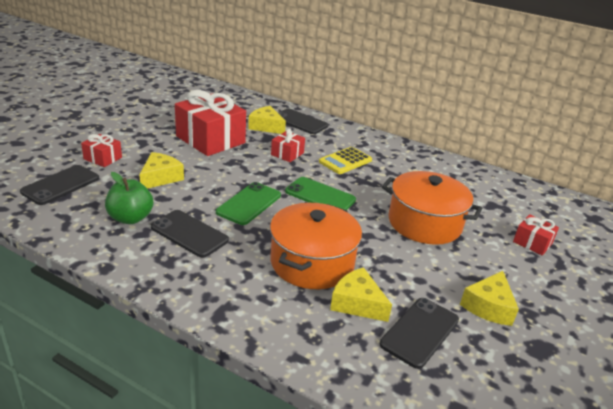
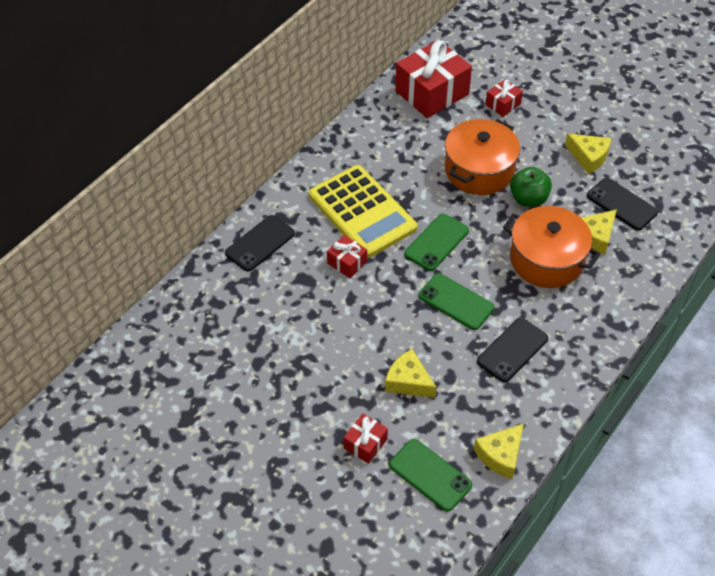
camera: 80 degrees left, 20 degrees up
(60, 185) = (430, 475): black phone -> green phone
(130, 218) = (490, 400): green apple -> green apple (528, 199)
(210, 139) = (312, 337): red gift -> red gift (432, 93)
(266, 126) = (274, 279): yellow cheese -> yellow cheese (500, 455)
(345, 161) = (362, 212): yellow calculator -> yellow calculator, size x1.89

